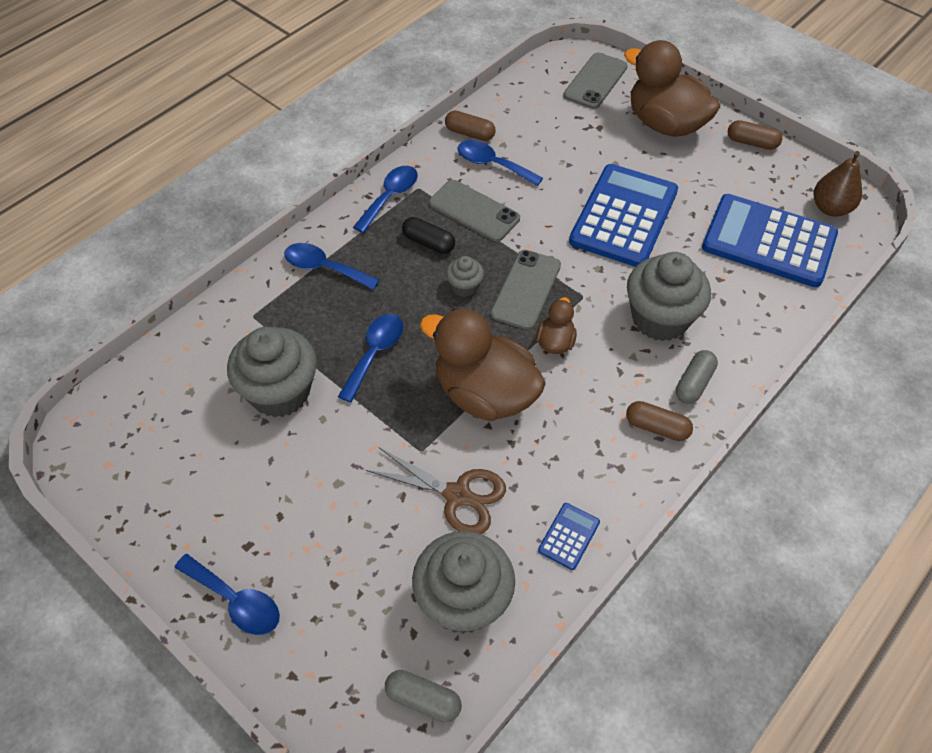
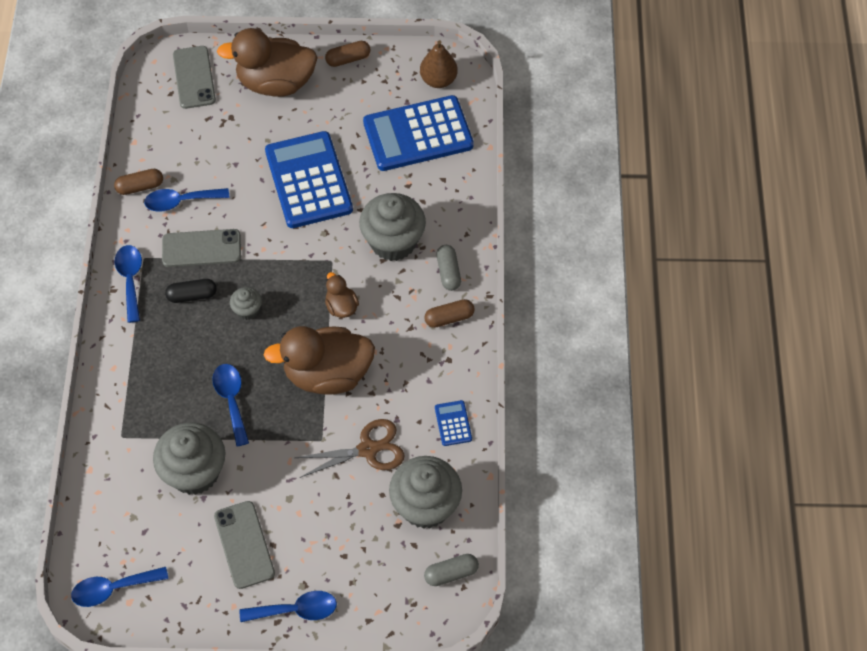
camera: 40 degrees left, 5 degrees up
(324, 268) = (137, 366): blue spoon -> blue spoon (113, 589)
(526, 289) = (290, 283): grey phone -> grey phone (244, 544)

